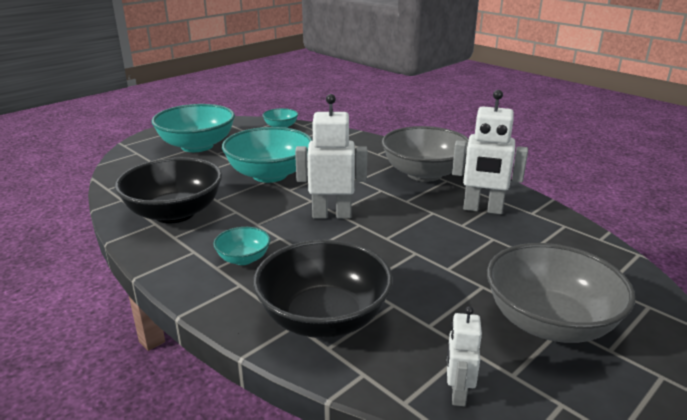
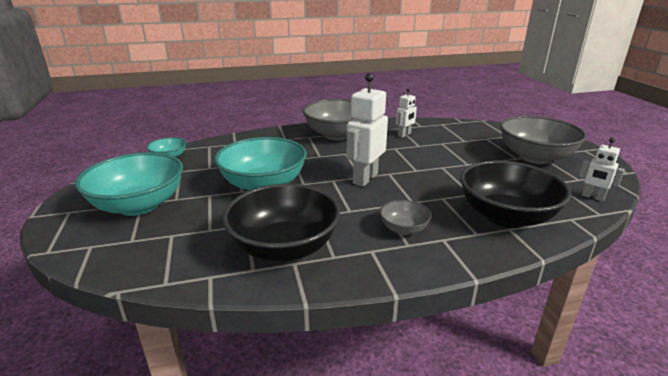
camera: 60 degrees left, 0 degrees up
(243, 259) = (403, 229): turquoise bowl -> grey bowl
(482, 209) = (404, 135): white robot -> white robot, size x0.56

